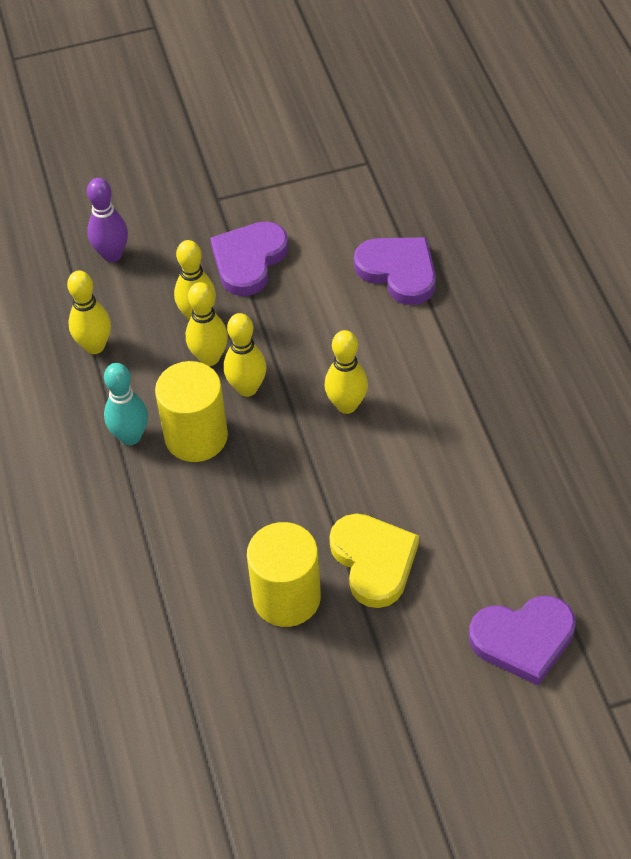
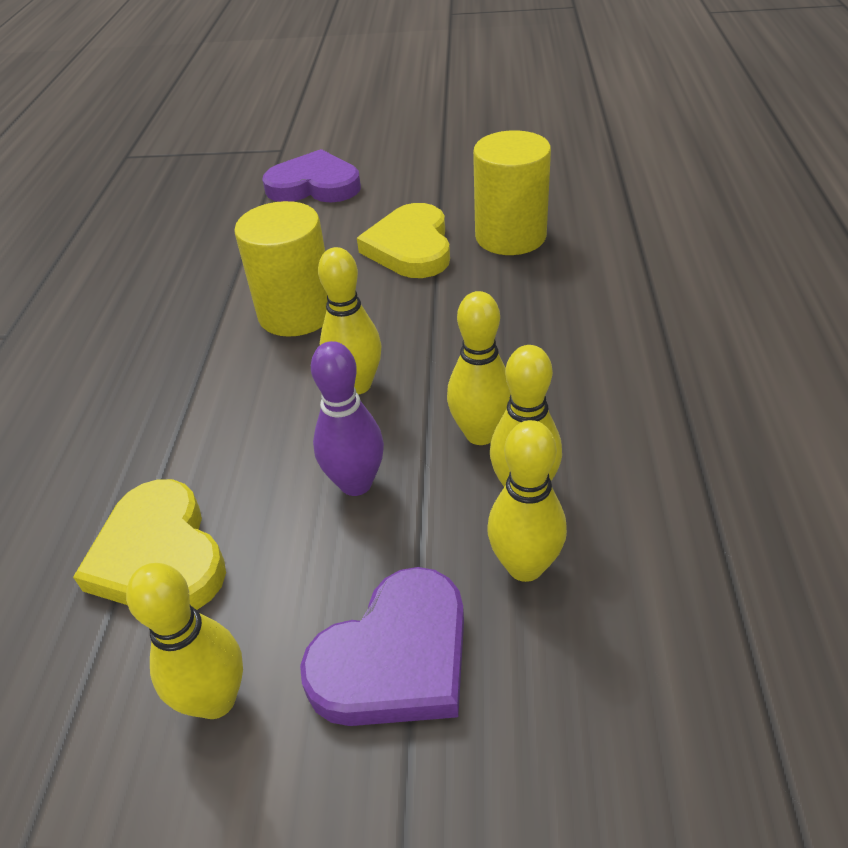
camera: 160 degrees left, 10 degrees down
(94, 346) = (722, 558): yellow bowling pin -> yellow bowling pin (216, 699)
(112, 255) = (682, 767): purple bowling pin -> purple bowling pin (356, 483)
(130, 436) = (666, 408): turquoise bowling pin -> none
(196, 436) = (571, 390): yellow cylinder -> yellow cylinder (296, 313)
(398, 271) = (159, 556): purple heart -> yellow heart

